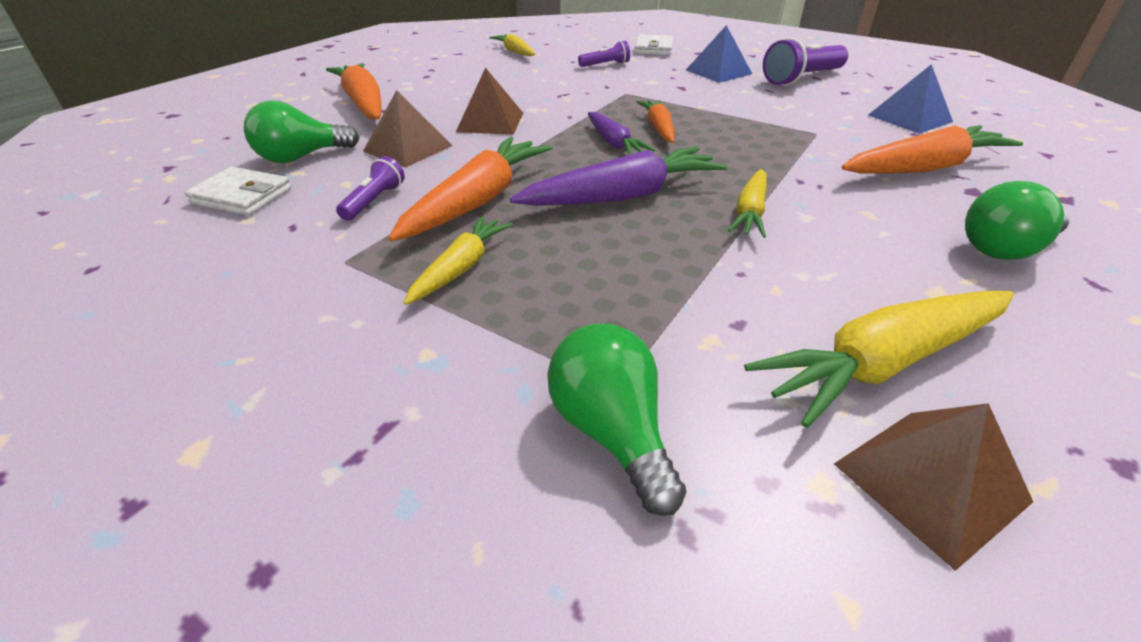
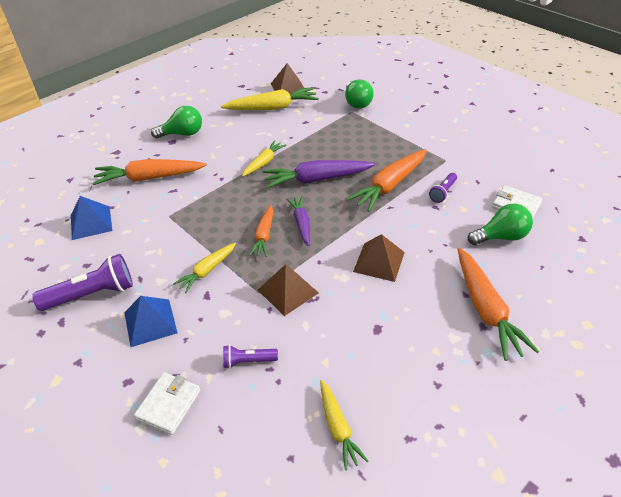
camera: 165 degrees left, 5 degrees up
(407, 148) = (434, 237): brown pyramid -> brown pyramid (288, 291)
(461, 268) = (397, 151): yellow carrot -> yellow carrot (207, 270)

